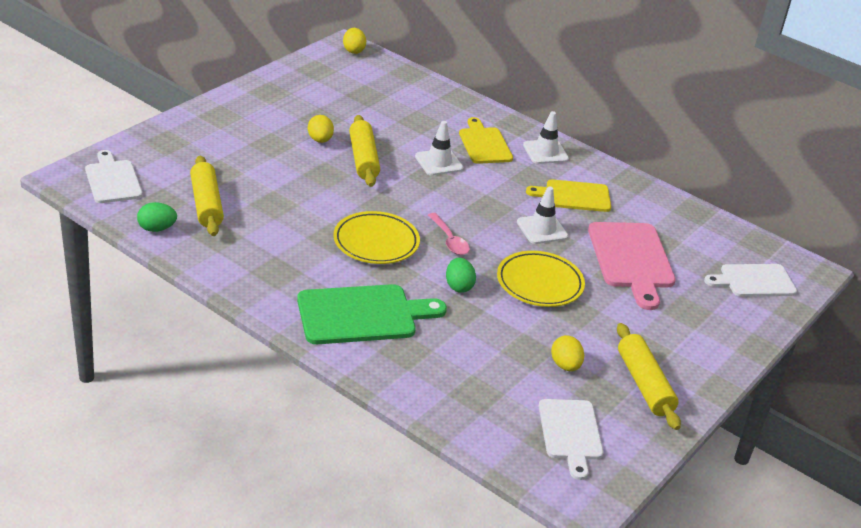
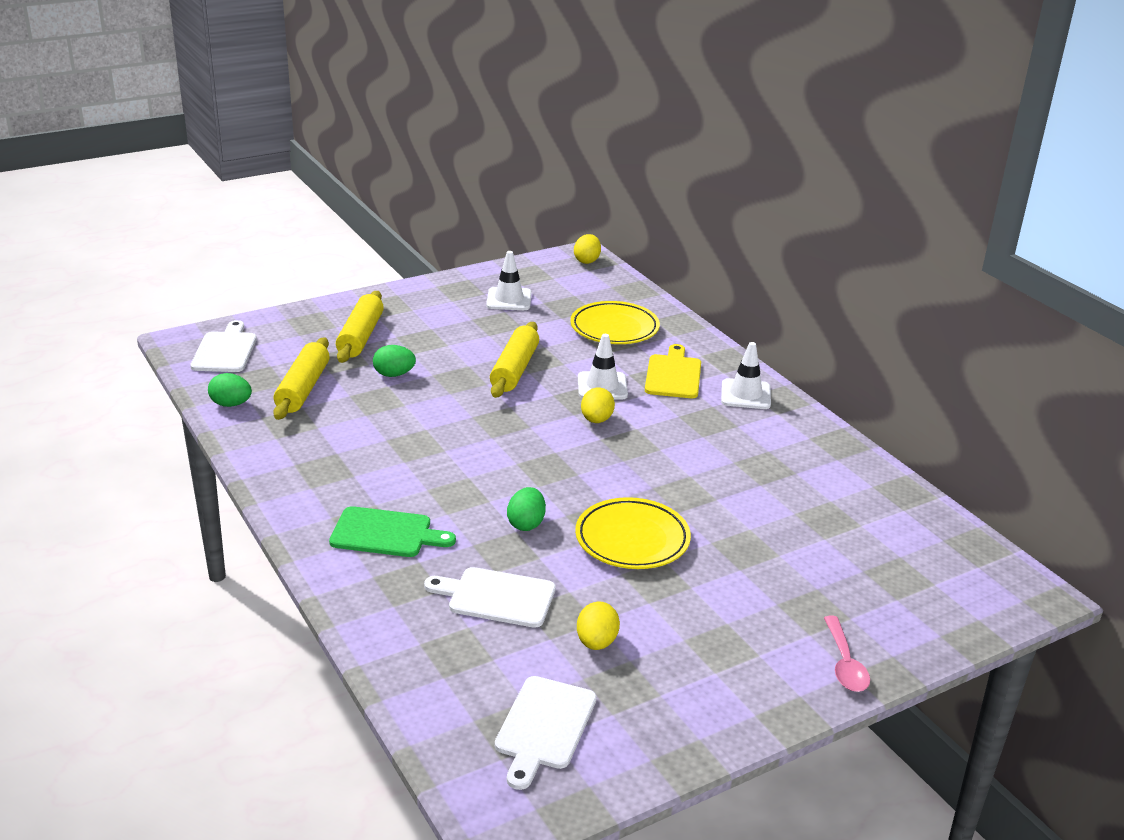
camera: 25 degrees right, 5 degrees down
(271, 179) = (394, 374): none -> green egg
(320, 140) = (479, 344): yellow egg -> yellow egg (596, 420)
(362, 315) = (386, 533): green cutting board -> green cutting board, size x0.66
(376, 242) = (462, 458): yellow plate -> yellow plate (614, 328)
(449, 240) = (553, 471): pink spoon -> pink spoon (845, 664)
(542, 229) = (679, 479): white traffic cone -> white traffic cone (509, 299)
(574, 196) = (749, 448): yellow cutting board -> none
(631, 259) = (776, 533): pink cutting board -> none
(644, 384) = (689, 688): yellow rolling pin -> yellow rolling pin (361, 336)
(754, 281) = (937, 591): white cutting board -> white cutting board (496, 597)

